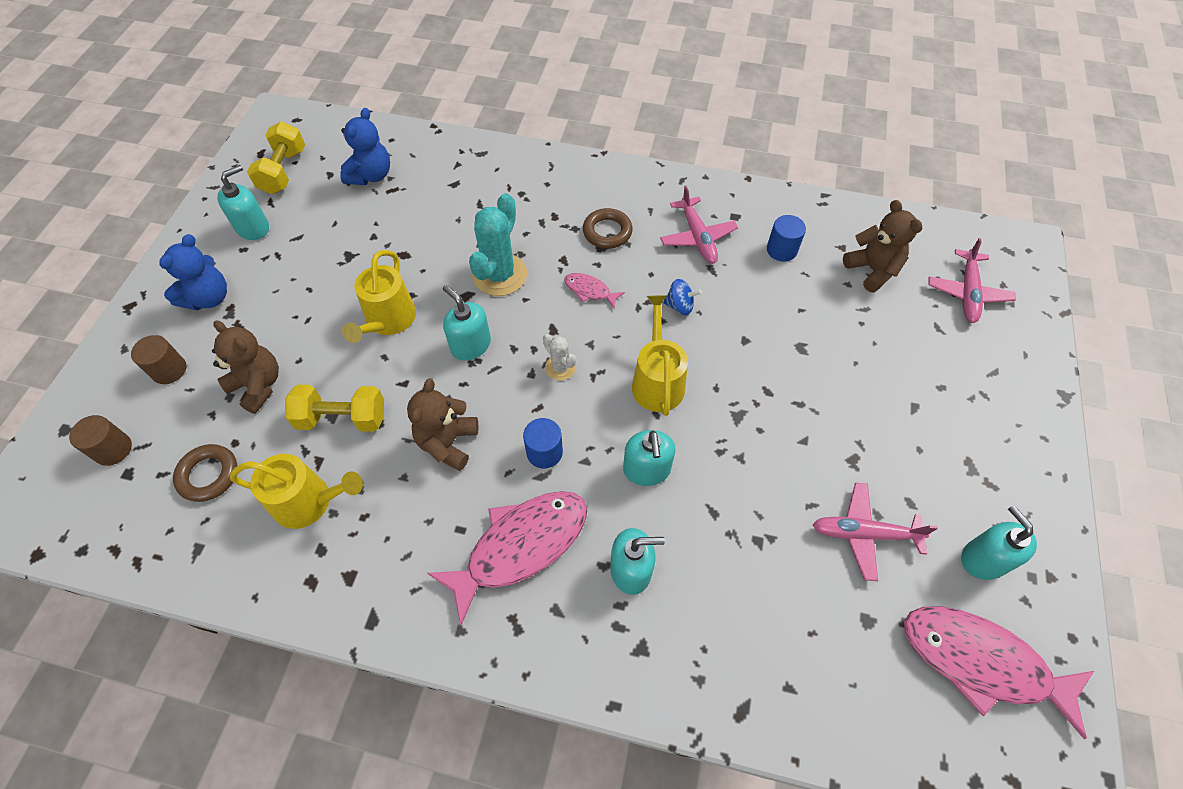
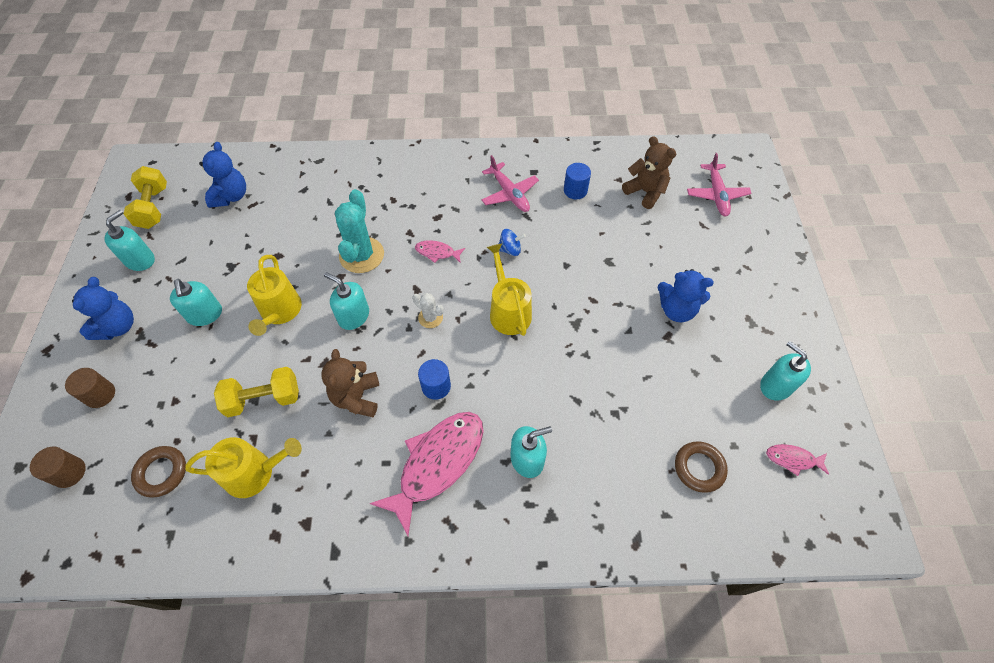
camera: 15 degrees left, 0 degrees up
(258, 385) = (183, 389): brown teddy bear -> none
(607, 232) = (438, 203): brown ring -> brown ring (699, 468)
(646, 469) = (518, 380): turquoise soap dispenser -> turquoise soap dispenser (205, 314)
(865, 533) = (690, 388): pink plane -> none
(874, 428) = (676, 310): none -> blue teddy bear
(982, 662) = (793, 459): pink fish -> pink fish, size x0.45

